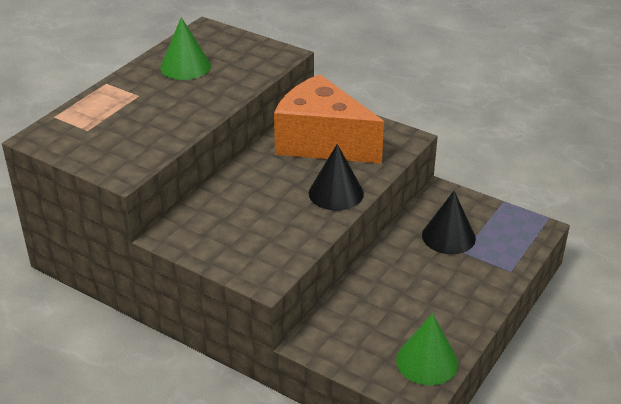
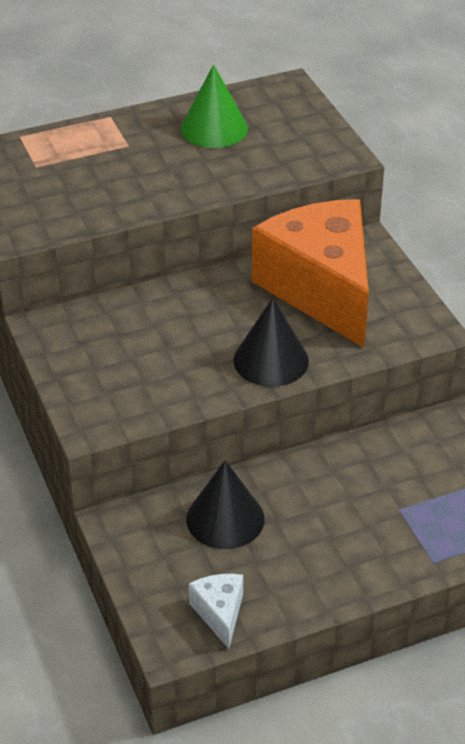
camera: 35 degrees right, 5 degrees up
(427, 361) = (219, 613): green cone -> white cheese
(448, 236) = (401, 481): black cone -> black cone (225, 518)

